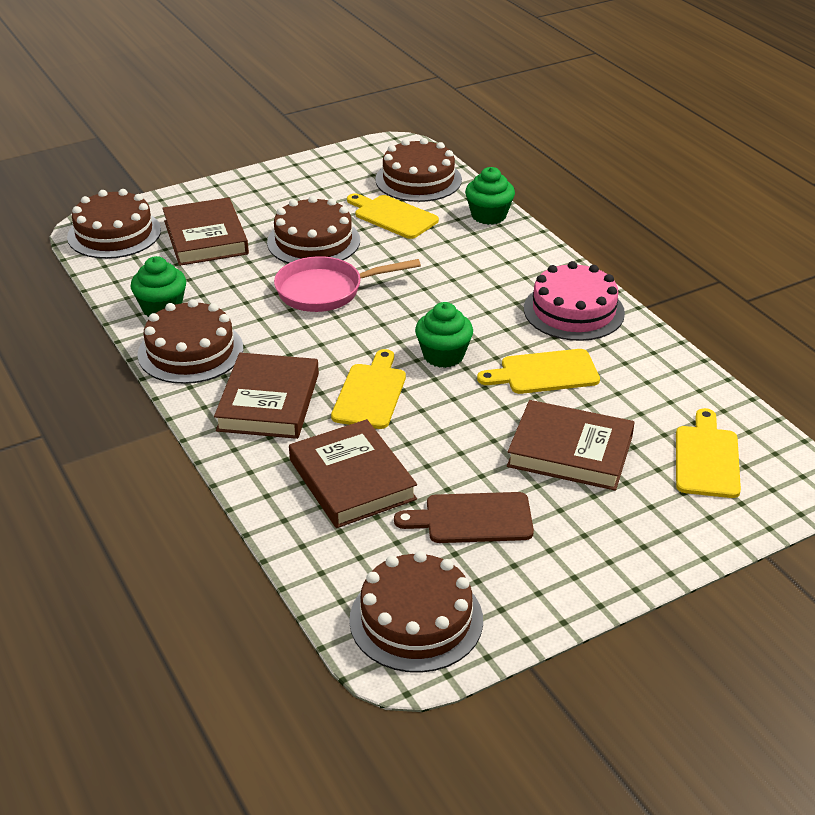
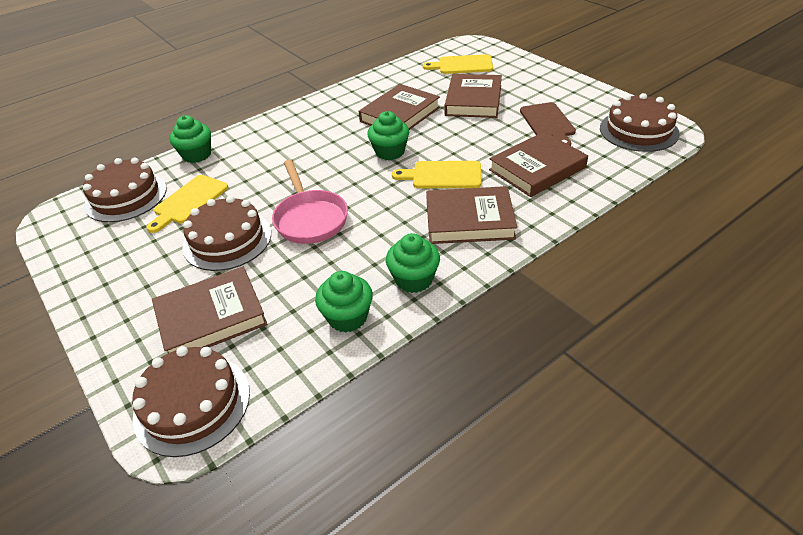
camera: 95 degrees left, 5 degrees up
(190, 351) = (414, 279): brown cake -> green cupcake
(544, 373) = (400, 114): yellow cutting board -> brown book
(573, 311) = (328, 110): pink cake -> none

